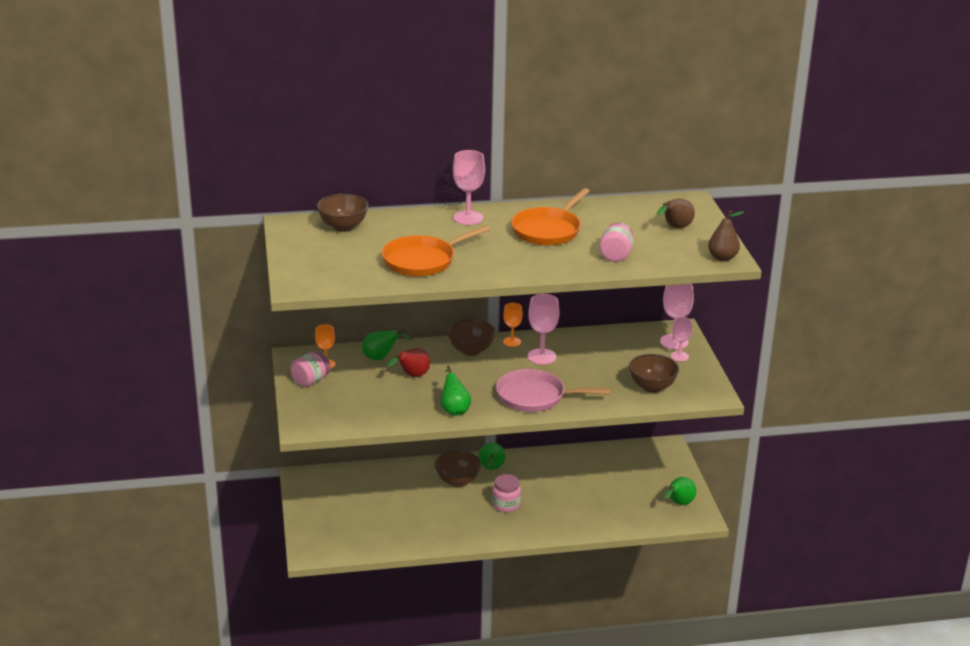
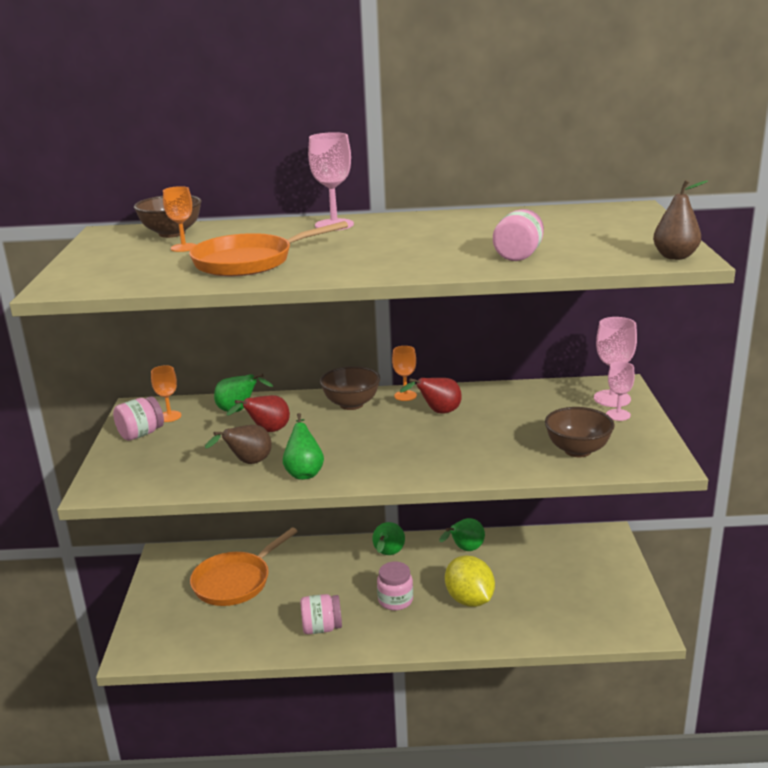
camera: 10 degrees right, 5 degrees down
(363, 244) = (184, 247): none -> orange goblet
(453, 527) = (322, 628): none -> pink jar
(457, 481) = (343, 568): brown bowl -> none
(535, 397) = (417, 459): pink pan -> none
(542, 357) = (438, 412): pink goblet -> red pear
(548, 230) = (433, 234): orange pan -> orange pan (235, 581)
(564, 502) = (469, 600): none -> yellow lemon
(675, 228) = (608, 230): brown pear -> brown pear (248, 463)
(678, 504) = (618, 609): green pear -> green pear (465, 550)

